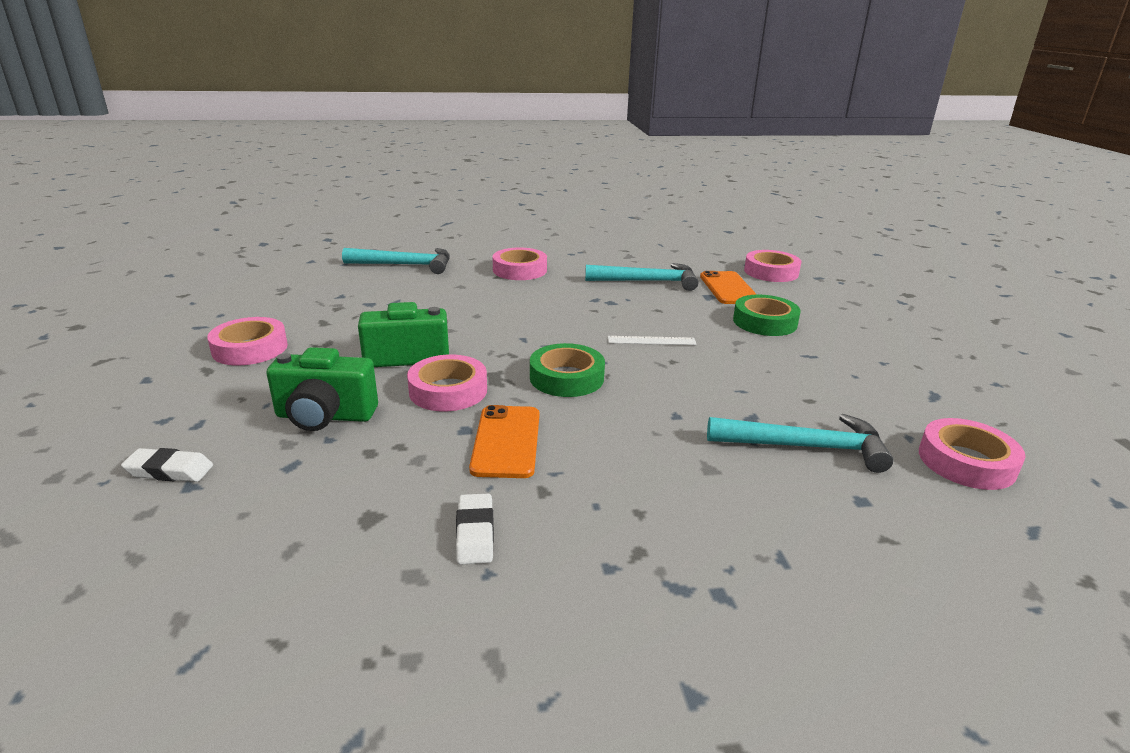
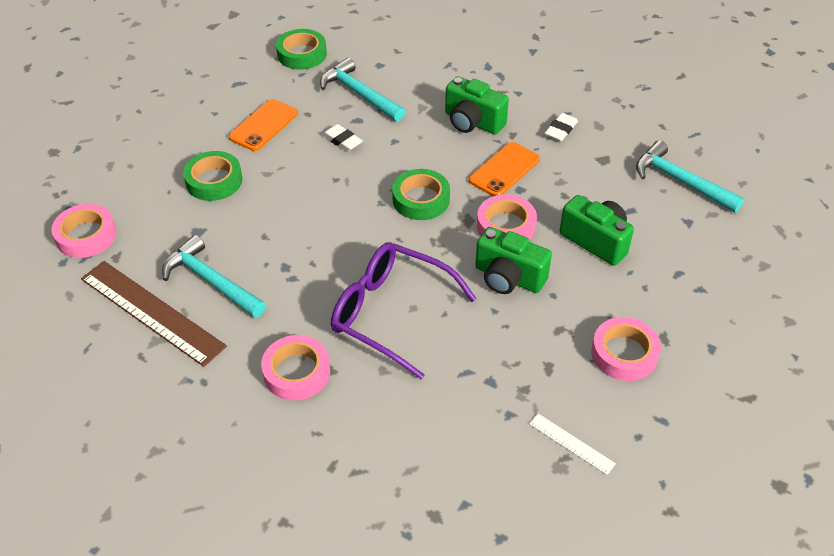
camera: 140 degrees left, 20 degrees up
(169, 471) = (698, 238): white eraser -> white eraser (342, 141)
(405, 265) = (401, 457): turquoise hammer -> turquoise hammer (680, 181)
(489, 308) = (392, 314): none -> purple glasses
(617, 481) = (472, 122): none -> green camera
(651, 341) = (321, 204): white ruler -> white ruler (571, 443)
(655, 262) = (152, 312): none -> brown ruler
(728, 288) = (164, 233): orange phone -> orange phone (263, 125)
(966, 462) = (302, 54): pink tape -> green tape

